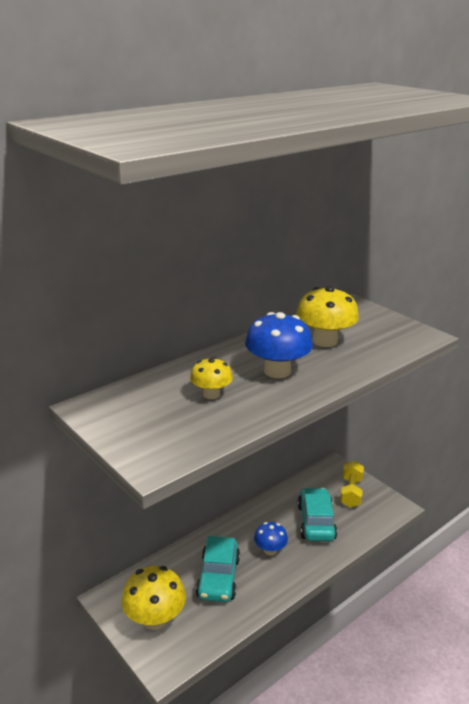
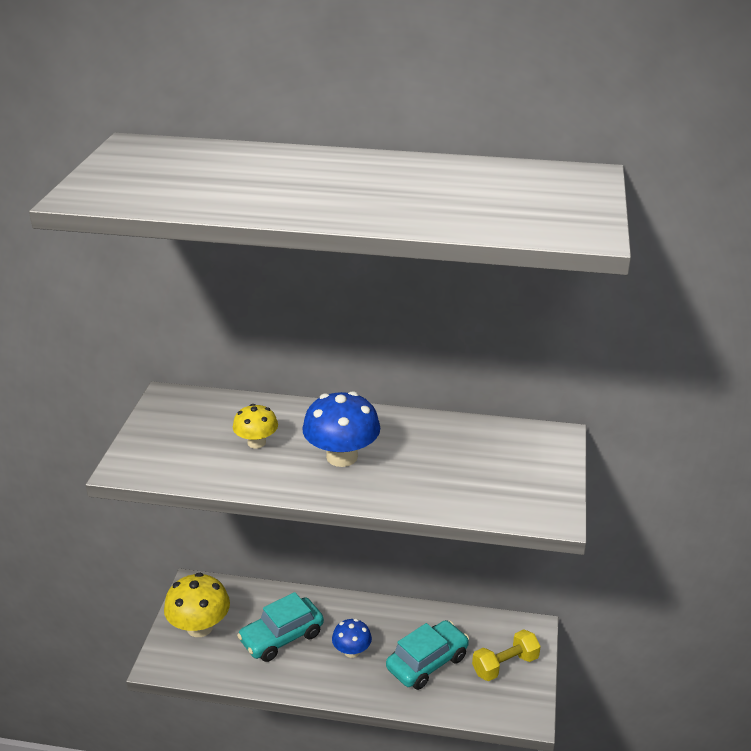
camera: 50 degrees right, 5 degrees up
(325, 341) = (441, 456): yellow mushroom -> none

